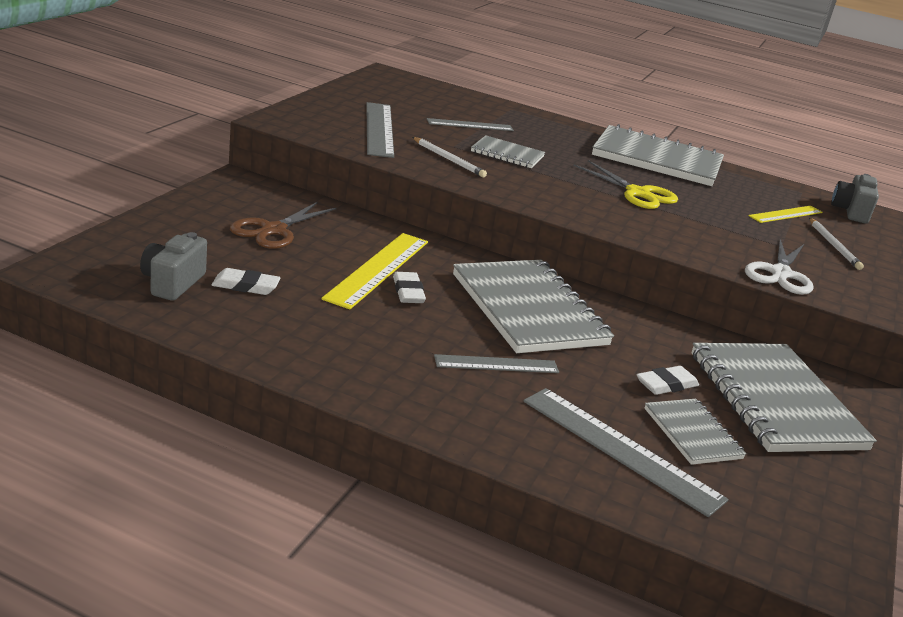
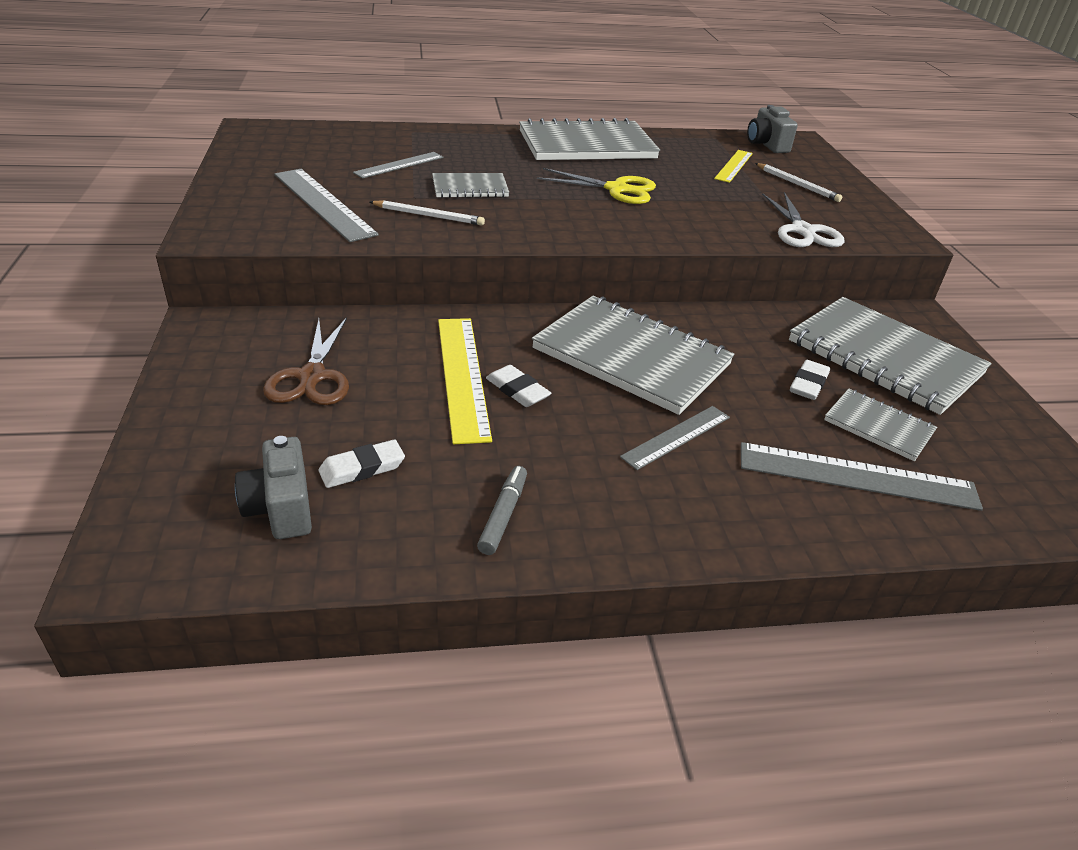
camera: 30 degrees left, 10 degrees up
(306, 346) = (503, 515): none -> grey marker

